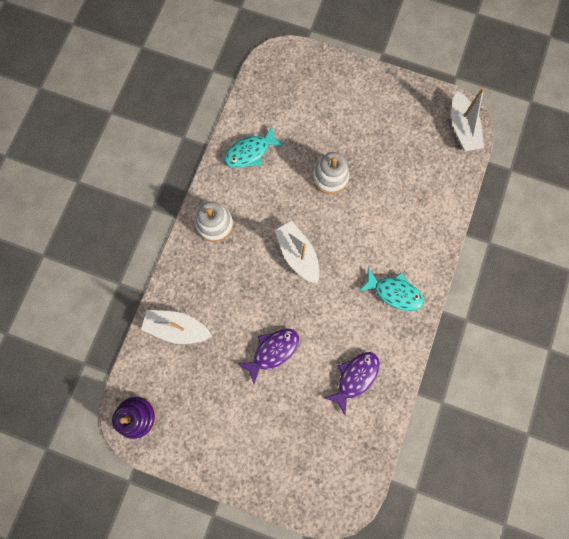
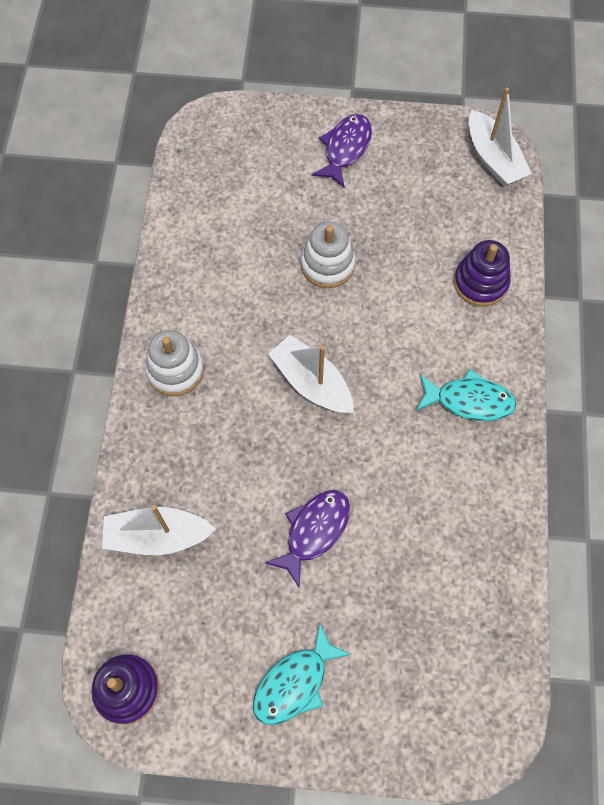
camera: 15 degrees left, 10 degrees down
(250, 152) = (201, 259): turquoise fish -> turquoise fish (295, 683)
(355, 377) = (449, 537): purple fish -> purple fish (345, 149)
(426, 214) = (480, 283): none -> purple stacking toy

